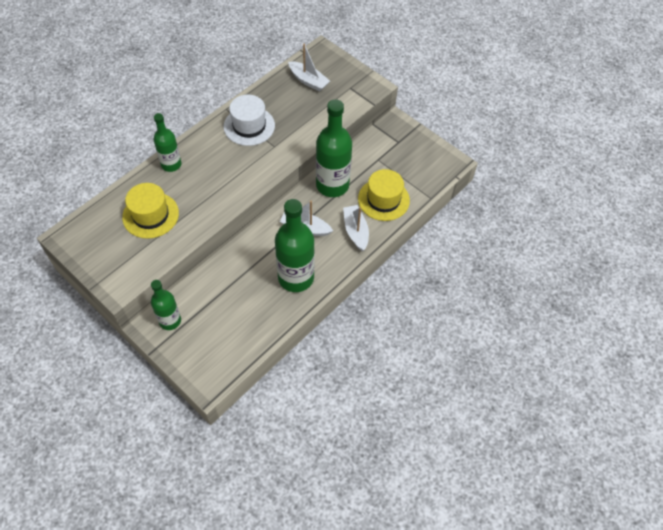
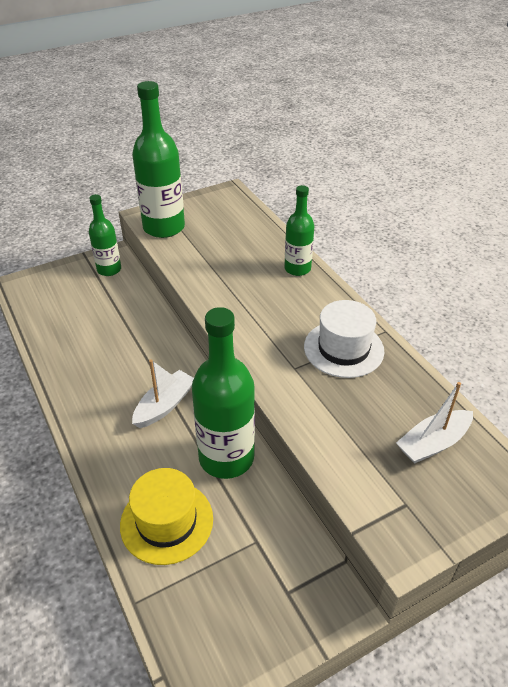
camera: 110 degrees right, 15 degrees down
(150, 215) = (227, 245): yellow hat -> none
(296, 277) = (94, 378): green bottle -> green bottle (164, 227)
(355, 231) = (127, 463): white boat -> none

